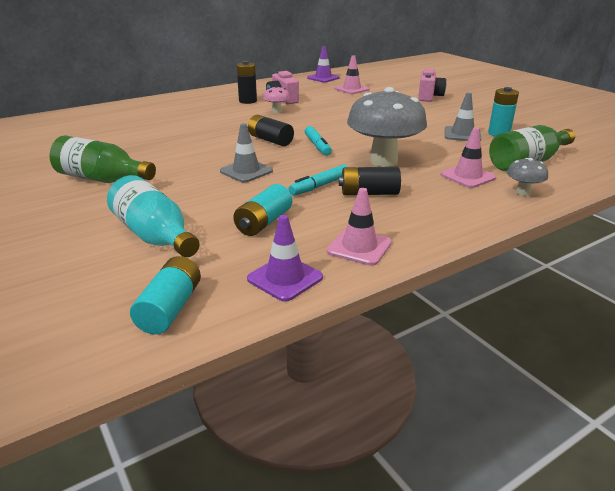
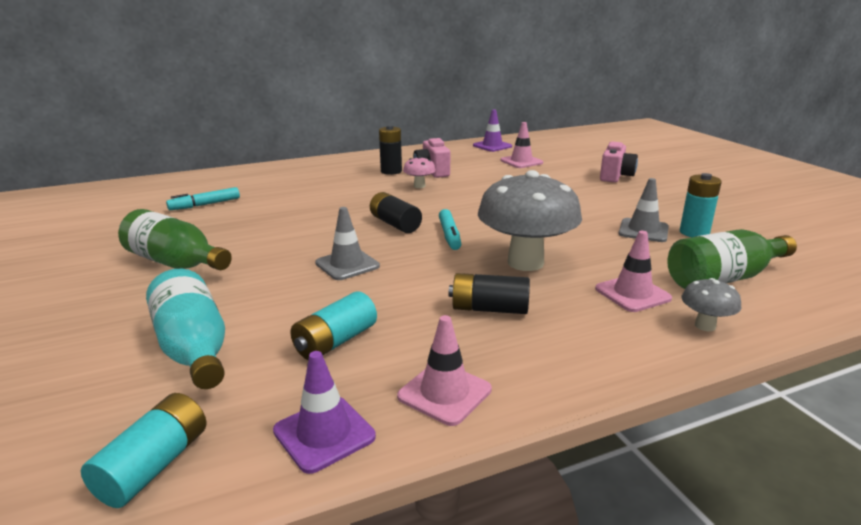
camera: 10 degrees right, 5 degrees down
(319, 186) = (429, 293): turquoise marker -> turquoise marker (205, 205)

